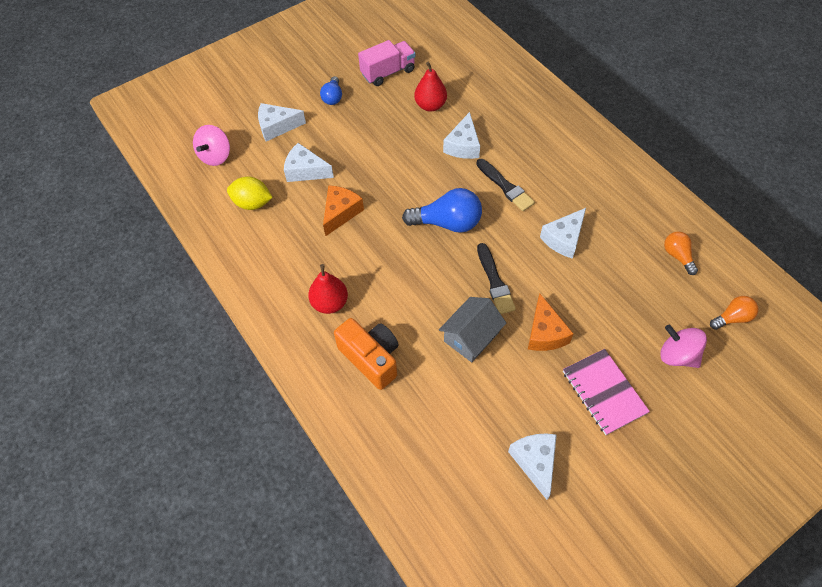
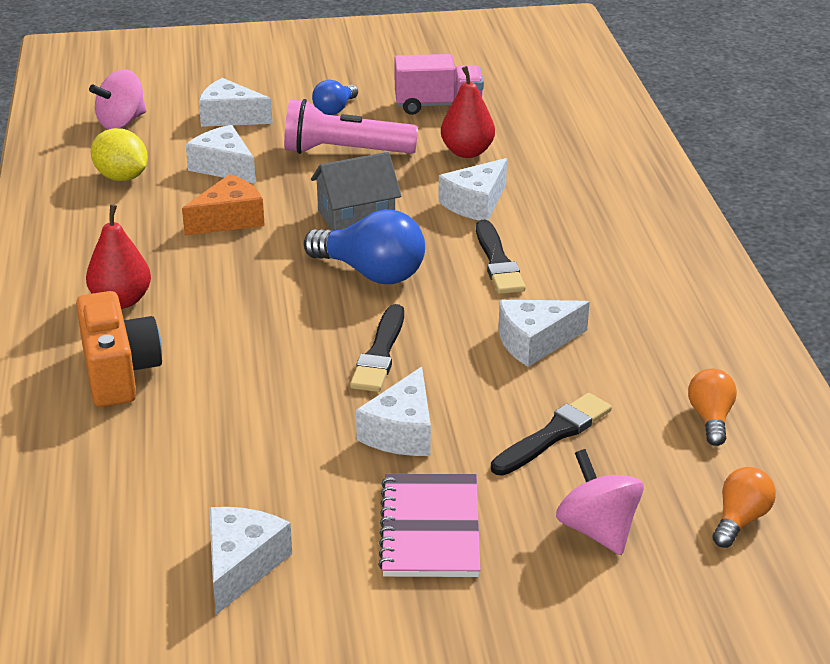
camera: 25 degrees right, 25 degrees down
(364, 131) = (345, 152): none -> pink flashlight
(471, 337) = (284, 399): grey house -> grey house (356, 217)
(545, 333) = (402, 432): orange cheese -> white cheese
(616, 301) = (553, 435): none -> black brush
(732, 318) = (740, 520): orange light bulb -> orange light bulb turned 60 degrees counterclockwise

